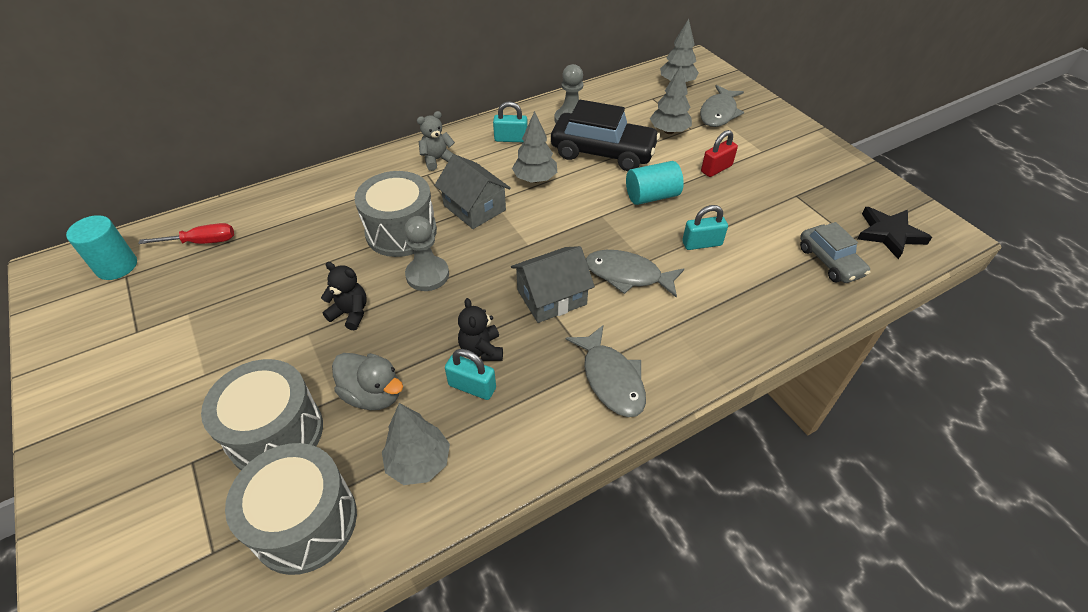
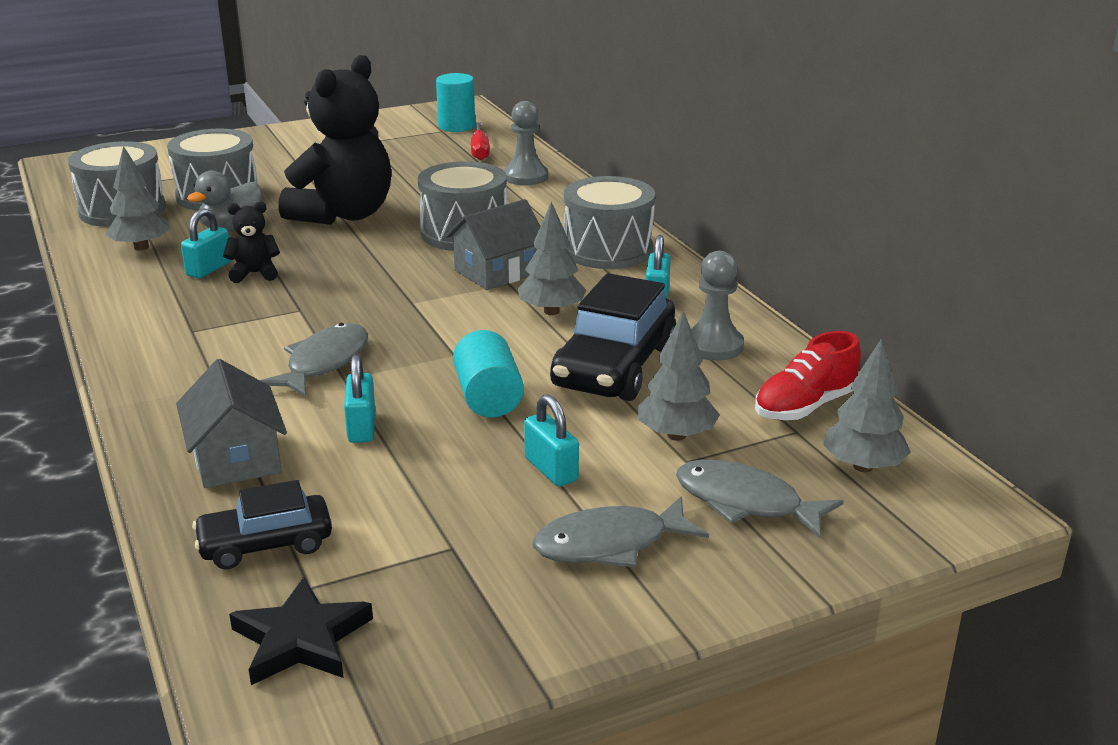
camera: 95 degrees right, 20 degrees down
(350, 313) = (343, 215): black teddy bear -> black teddy bear, size x2.34
(427, 275) = (383, 247): grey pawn -> grey pawn (525, 177)
(437, 160) = (608, 250): grey teddy bear -> grey drum
(551, 297) = (311, 312): grey house -> grey house (236, 458)
(611, 379) = (165, 339): grey fish -> grey fish (609, 544)
(628, 95) = (805, 406): none -> red shoe
(716, 169) = (551, 469): red padlock -> turquoise padlock
(830, 261) = (265, 544): grey car -> black car

